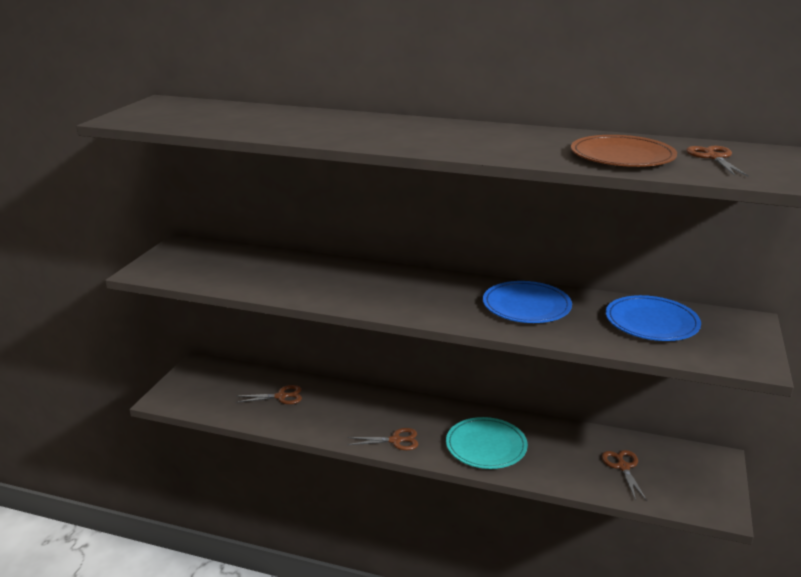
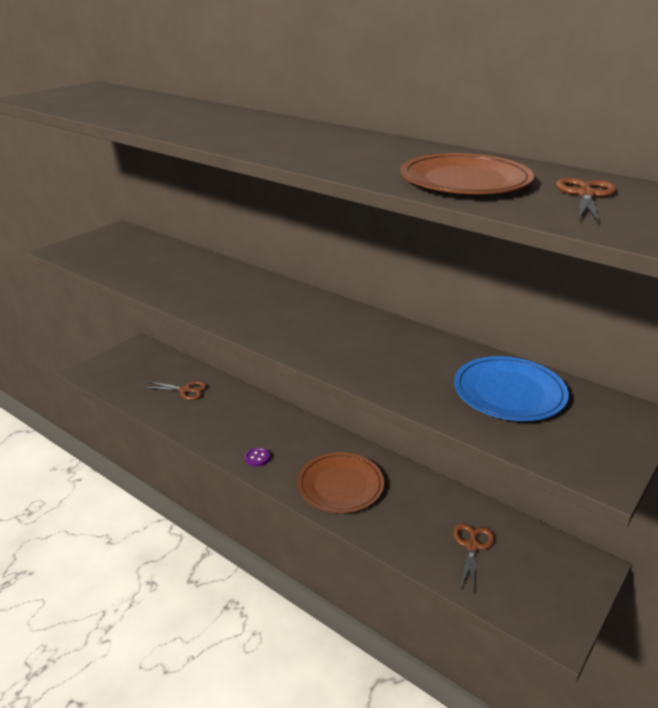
camera: 20 degrees right, 5 degrees up
(396, 440) = (257, 458): brown scissors -> purple button
(486, 446) = (340, 485): turquoise plate -> brown plate
(526, 306) = (380, 346): blue plate -> none

